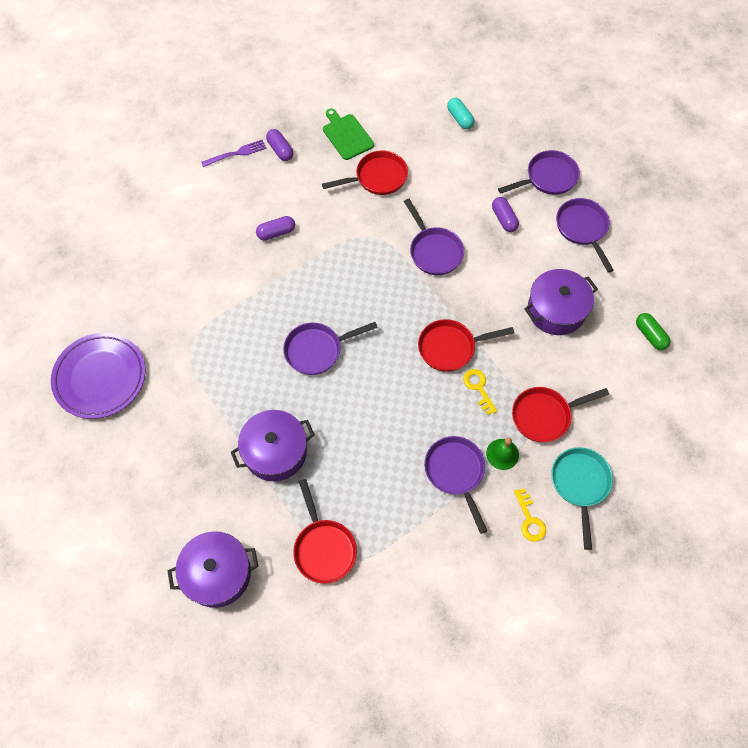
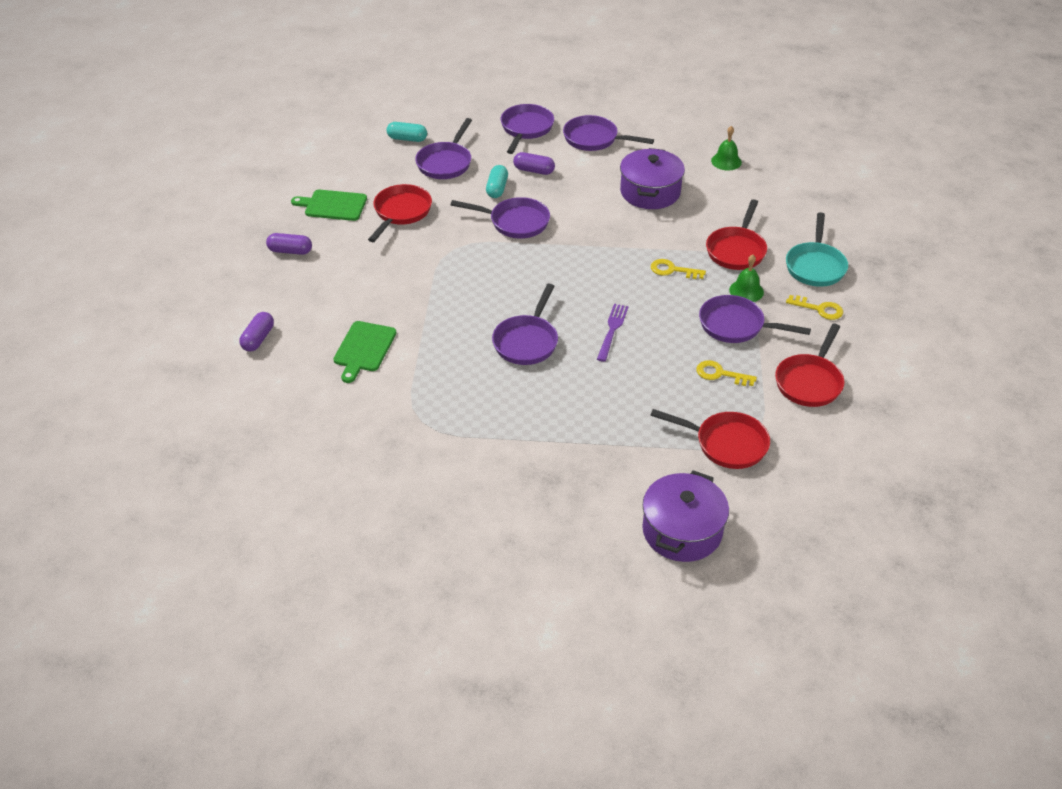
camera: 50 degrees left, 20 degrees down
(100, 377) = (376, 506): purple plate -> none
(227, 263) = (364, 349): none -> green cutting board
(236, 153) = (253, 279): purple fork -> purple fork (612, 330)
(275, 451) = (598, 423): purple pot -> none
(276, 233) = (374, 301): purple capsule -> purple capsule (258, 339)
(392, 497) = (720, 374): none -> yellow key
(450, 347) = (617, 264): red pan -> red pan (809, 382)
(457, 161) = (445, 163): none -> purple pan
(460, 212) = (497, 188): none -> turquoise capsule
(580, 484) = (815, 266): turquoise pan -> turquoise pan turned 120 degrees counterclockwise
(650, 335) = (726, 161): green capsule -> green bell

